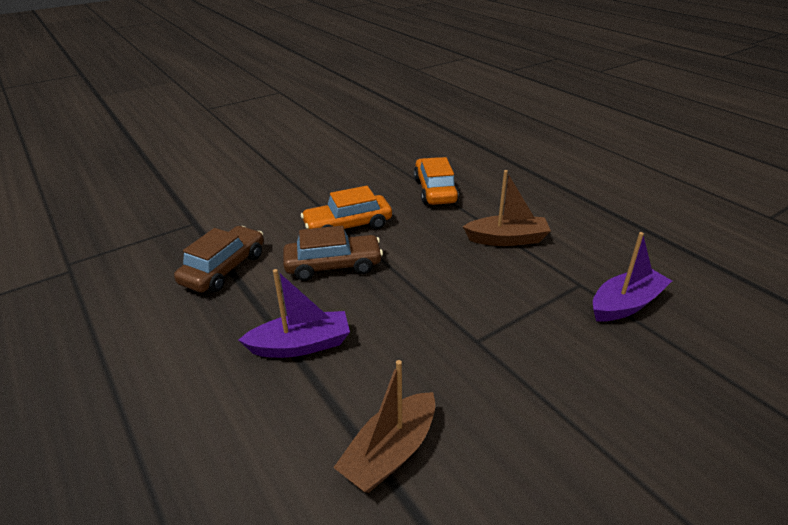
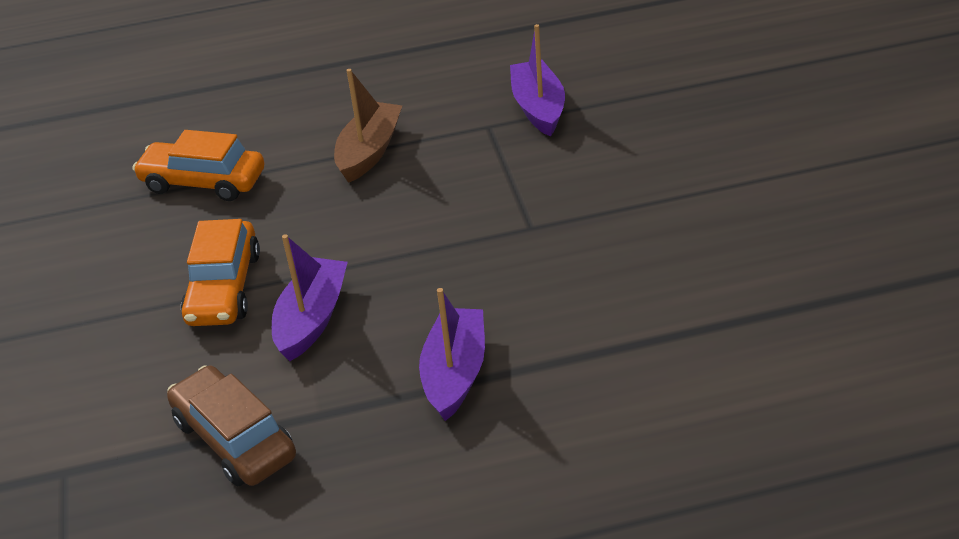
camera: 65 degrees left, 5 degrees up
(333, 266) = (312, 319): brown car -> purple boat
(390, 452) = (649, 327): brown boat -> none

